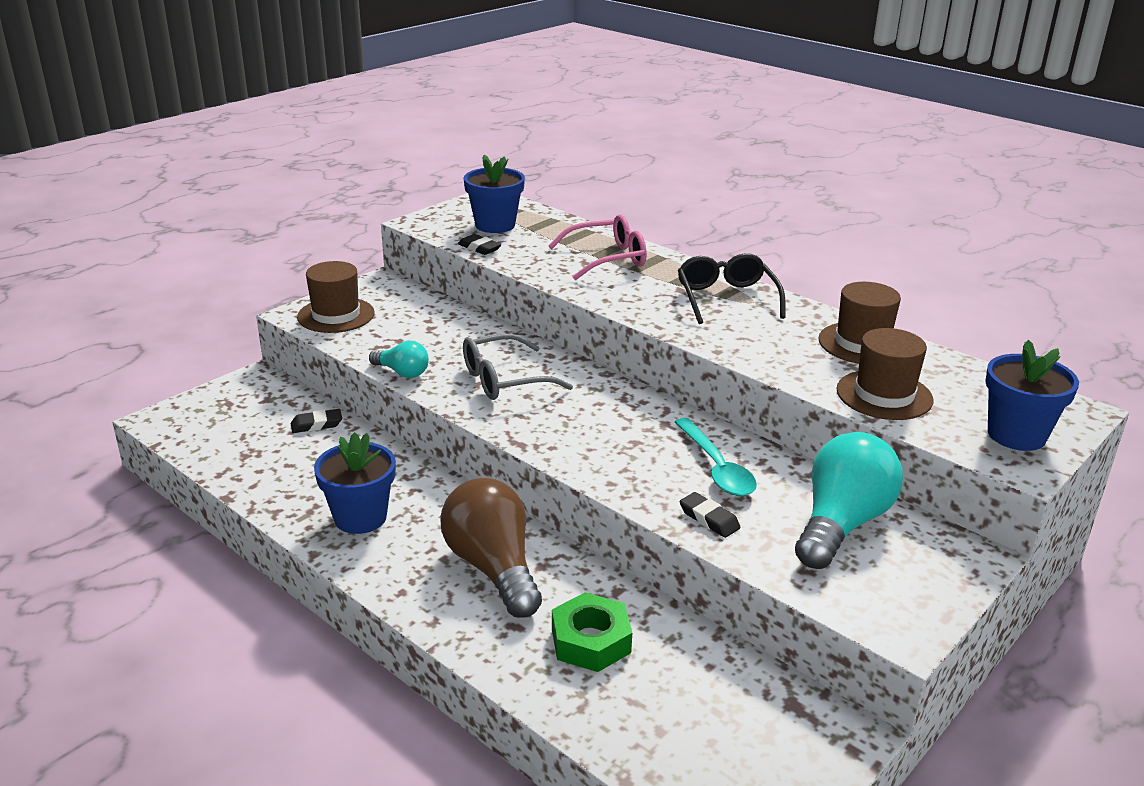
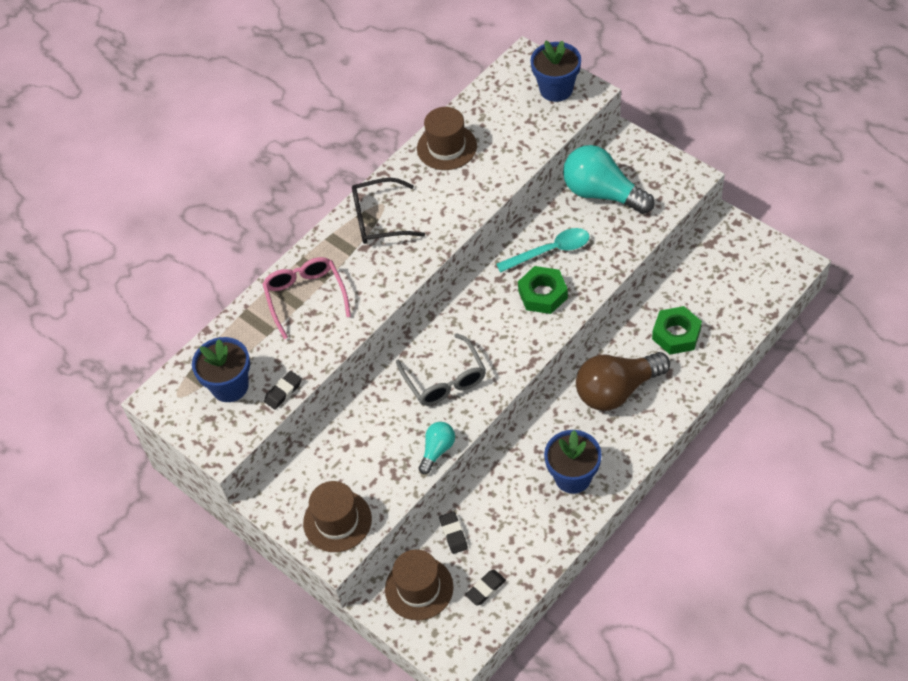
camera: 85 degrees left, 25 degrees up
(635, 457) = (543, 294): none -> green nut
(709, 519) = (606, 256): black eraser -> black eraser (485, 589)
(884, 395) = (516, 143): brown hat -> brown hat (419, 588)

